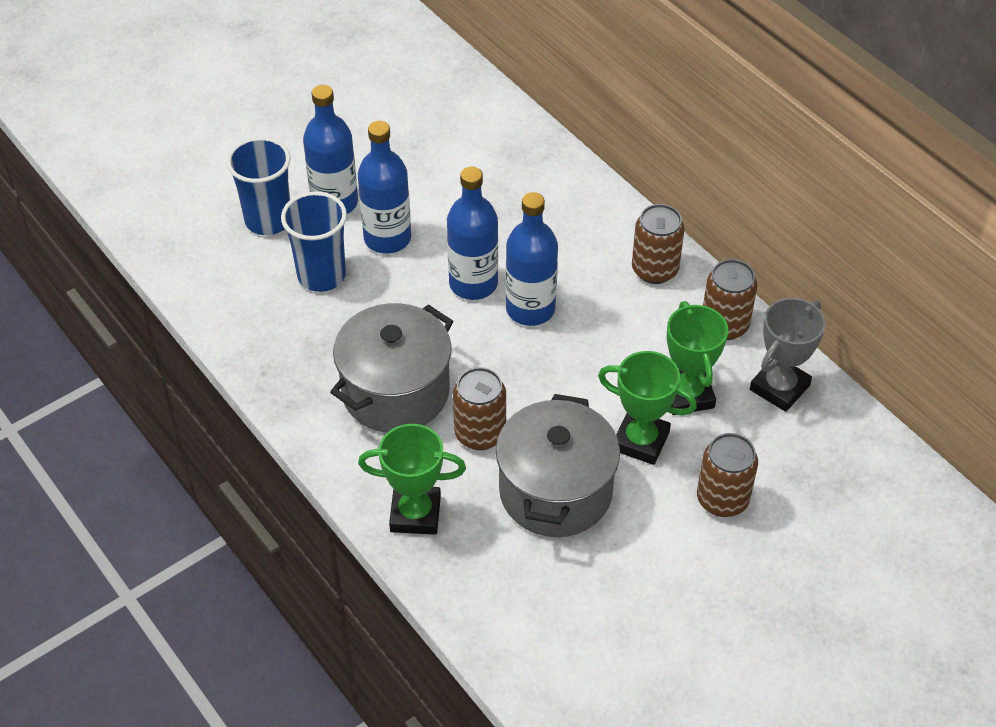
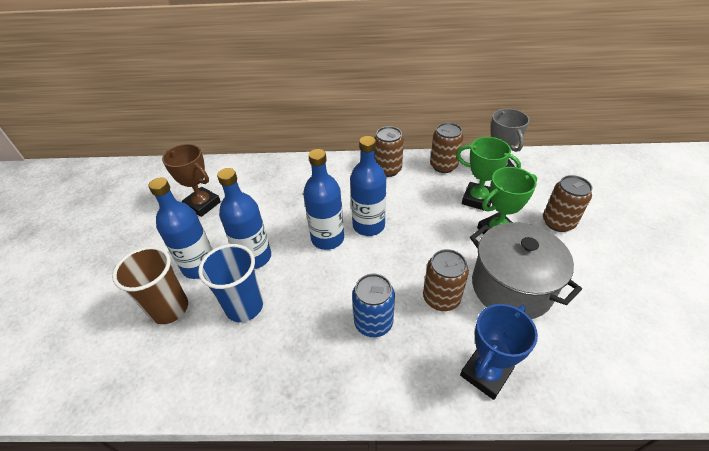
camera: 50 degrees left, 5 degrees down
(268, 220) = (169, 309): blue cup -> brown cup
(395, 391) = (373, 322): grey pot -> blue can
(415, 514) = (485, 373): green trophy -> blue trophy
(416, 136) = (202, 204): none -> brown trophy

